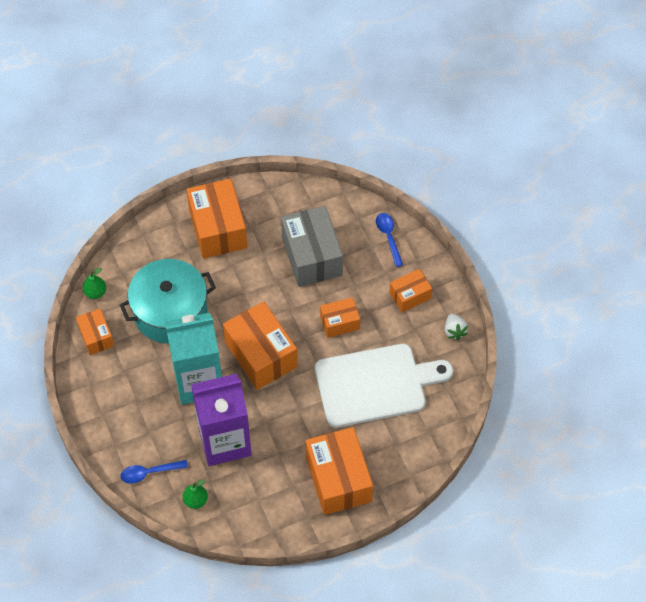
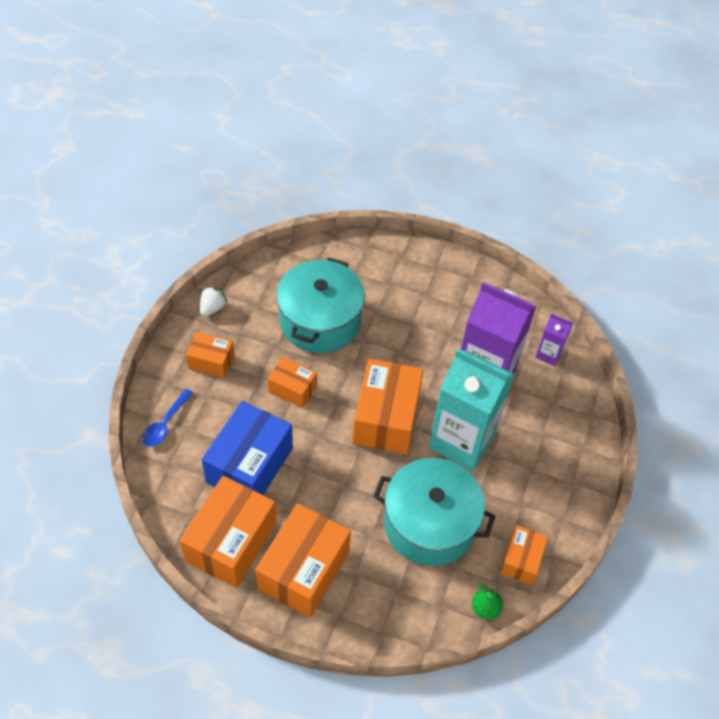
camera: 140 degrees left, 5 degrees down
(149, 472) = (570, 403): blue spoon -> none
(195, 500) = (549, 354): green pear -> purple carton
(311, 256) = (249, 465): grey box -> blue box
(338, 479) = (422, 283): orange box -> orange box (231, 542)
(375, 385) = (320, 321): white cutting board -> turquoise pot

